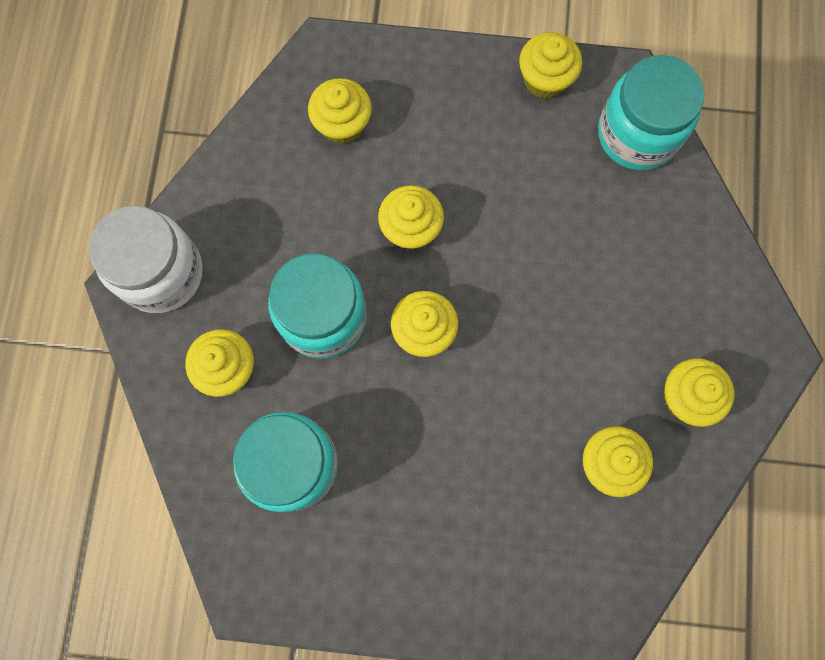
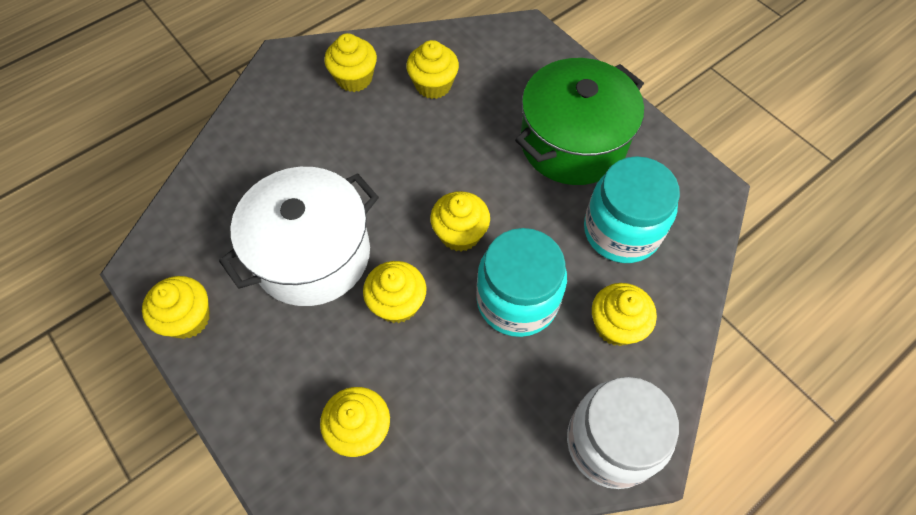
camera: 135 degrees left, 15 degrees down
(416, 523) = (573, 142): none -> green pot
(517, 204) = (312, 254): none -> white pot
(637, 134) = (186, 226): turquoise jar -> none

